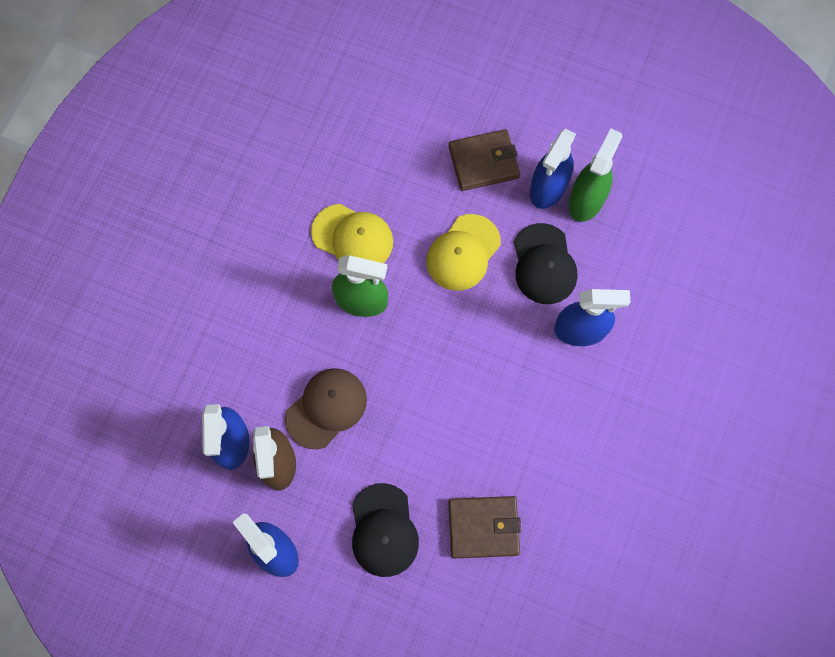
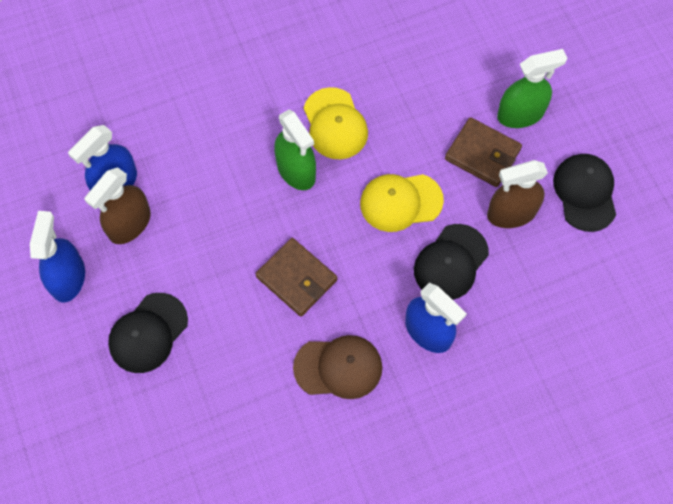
camera: 45 degrees right, 5 degrees down
(326, 408) = (197, 218): brown cap -> brown cap (338, 367)
(483, 527) = (214, 397): brown wallet -> brown wallet (296, 278)
(548, 188) = (511, 213): blue spray bottle -> brown spray bottle
(582, 126) = (585, 193): none -> black cap
(586, 200) = (531, 247): green spray bottle -> green spray bottle (520, 114)

